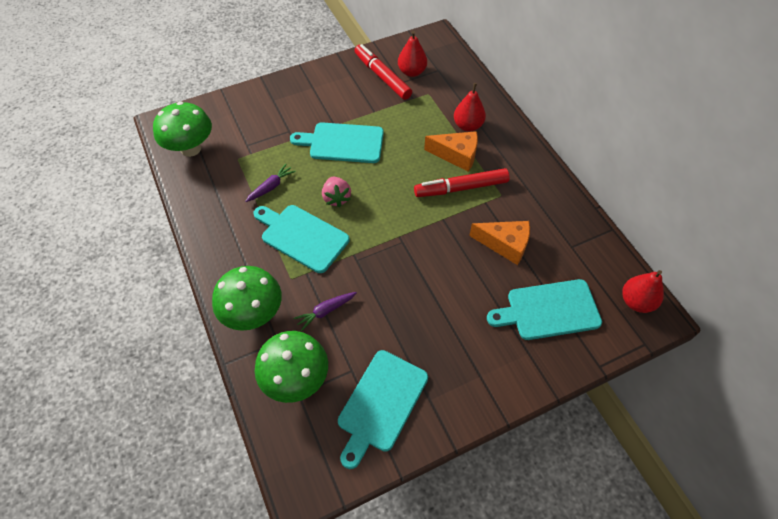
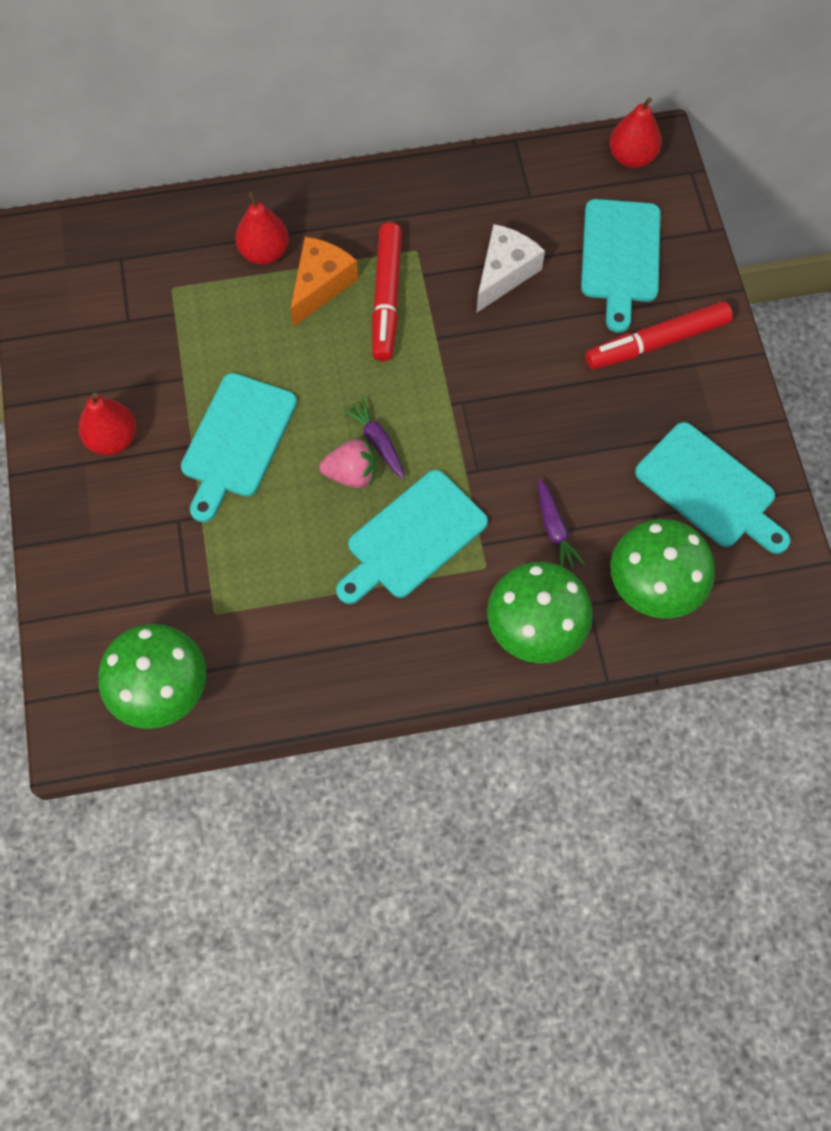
camera: 75 degrees left, 10 degrees up
(271, 187) = (296, 568): purple carrot -> purple carrot (377, 442)
(382, 76) = (102, 346): red marker -> red marker (656, 342)
(412, 72) = (109, 298): red pear -> red pear (113, 439)
(505, 244) = (504, 273): orange cheese -> white cheese

